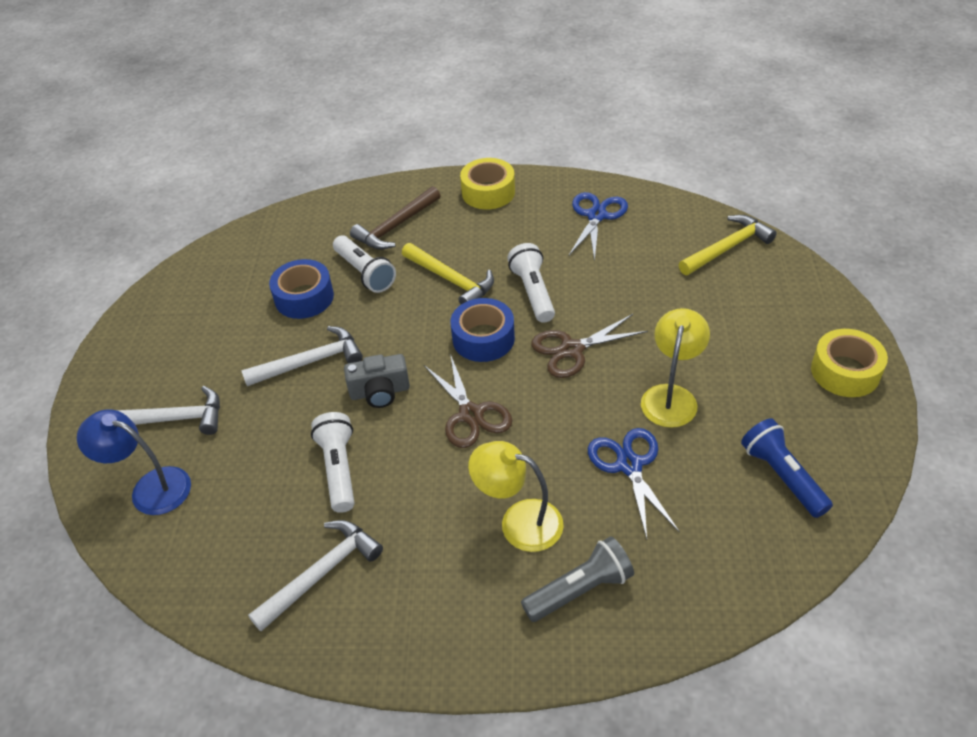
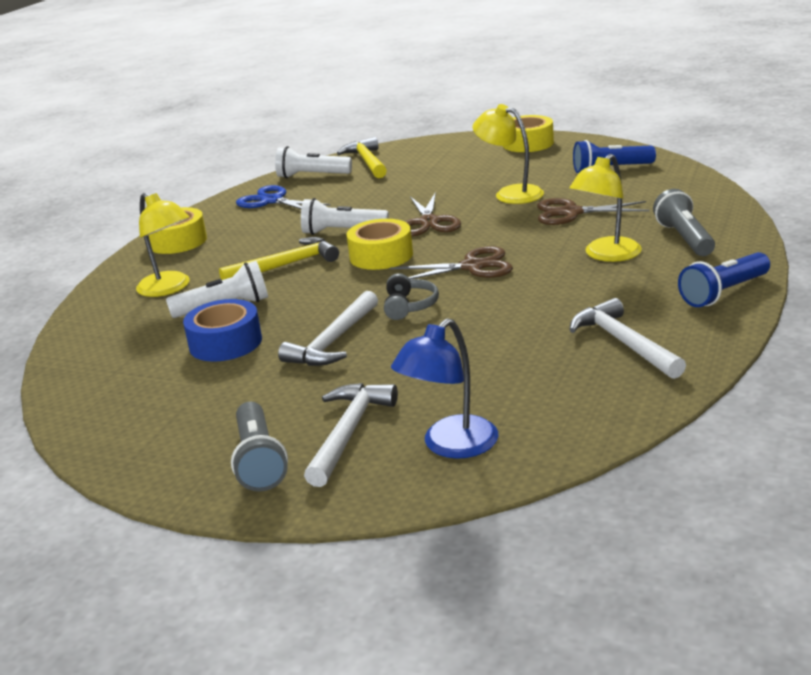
camera: 70 degrees left, 20 degrees down
(136, 382) = (259, 461): none -> grey flashlight
(311, 362) = (333, 341): white hammer -> white hammer turned 150 degrees counterclockwise
(338, 469) = (497, 330): white flashlight -> white flashlight (311, 176)
(380, 392) = (409, 306): grey camera -> grey headphones
(395, 226) = (170, 288): brown hammer -> yellow lamp
(440, 648) = (724, 293): none -> blue flashlight
(483, 338) = (381, 256): blue tape -> yellow tape
(629, 465) = (571, 213): blue scissors -> brown scissors

